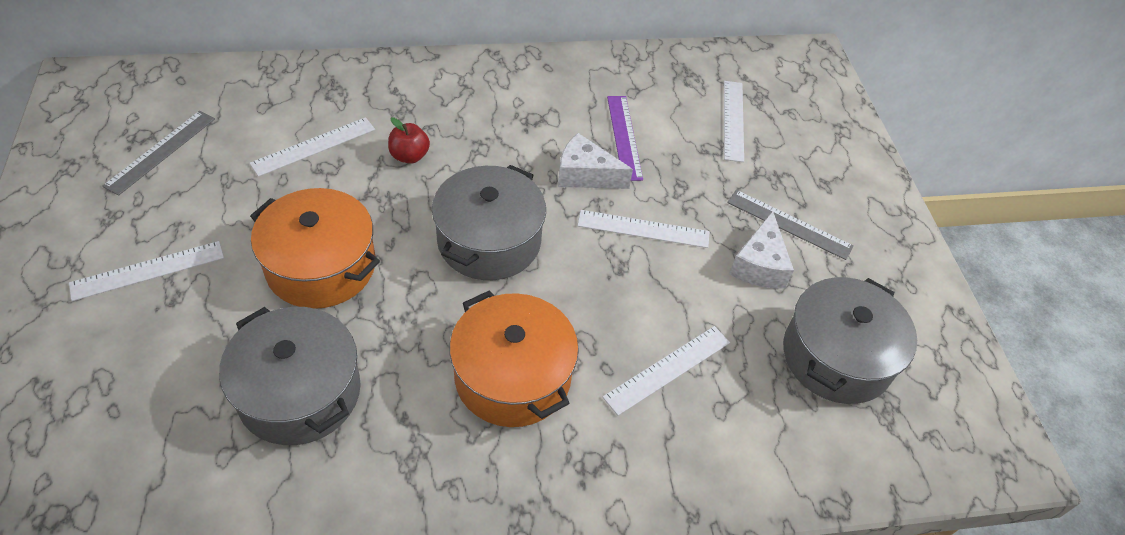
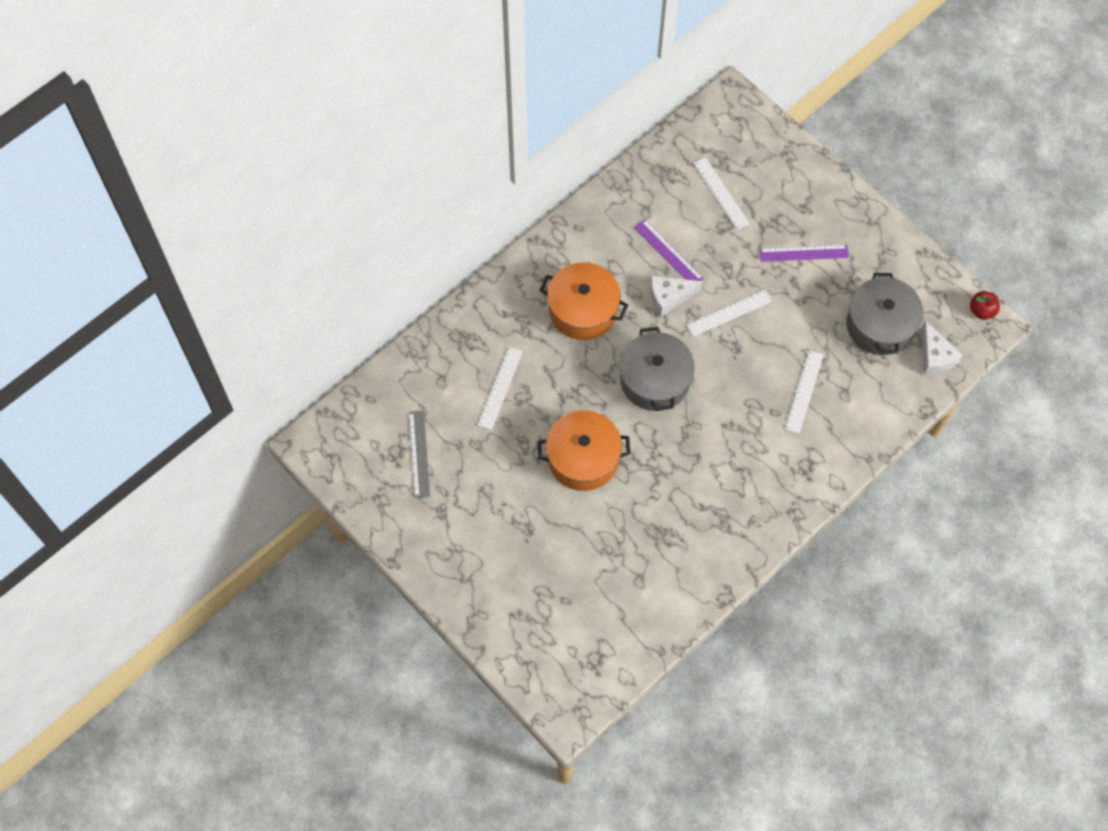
camera: 30 degrees left, 15 degrees up
(148, 270) = (498, 525): white ruler -> none
(299, 392) = (642, 530): grey pot -> none
(409, 156) = (560, 355): red apple -> red apple (982, 311)
(513, 376) = (734, 449): orange pot -> orange pot (583, 310)
(759, 265) = (806, 293): white cheese -> white cheese (935, 356)
(789, 224) = (803, 253): grey ruler -> purple ruler

